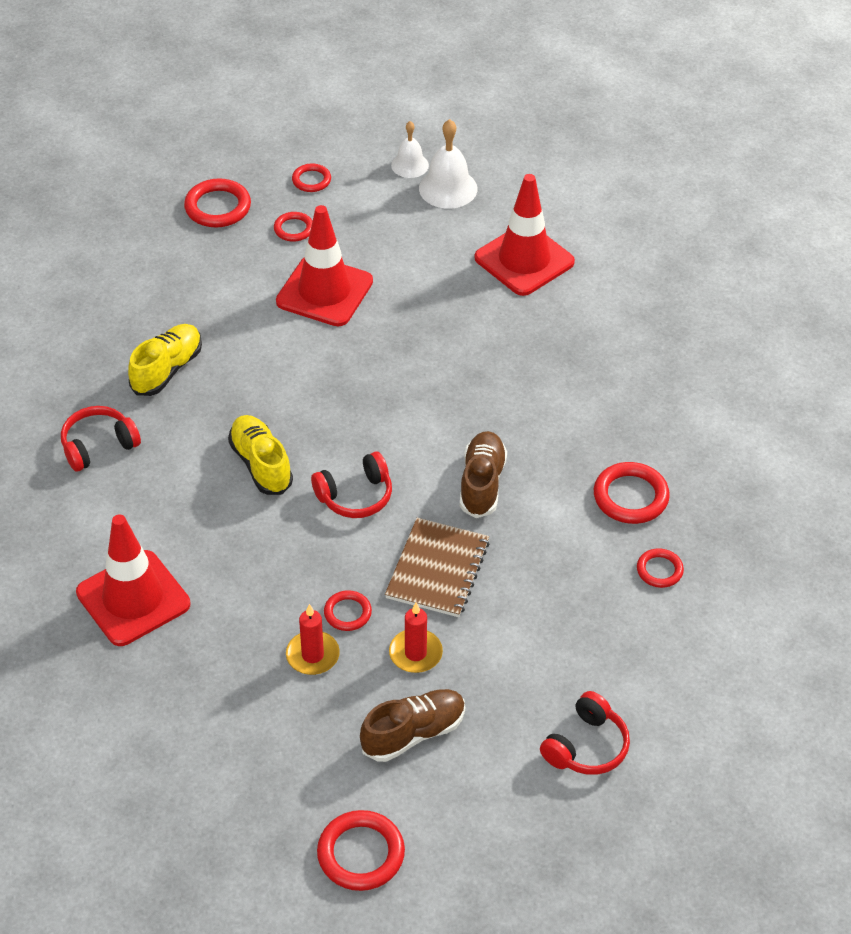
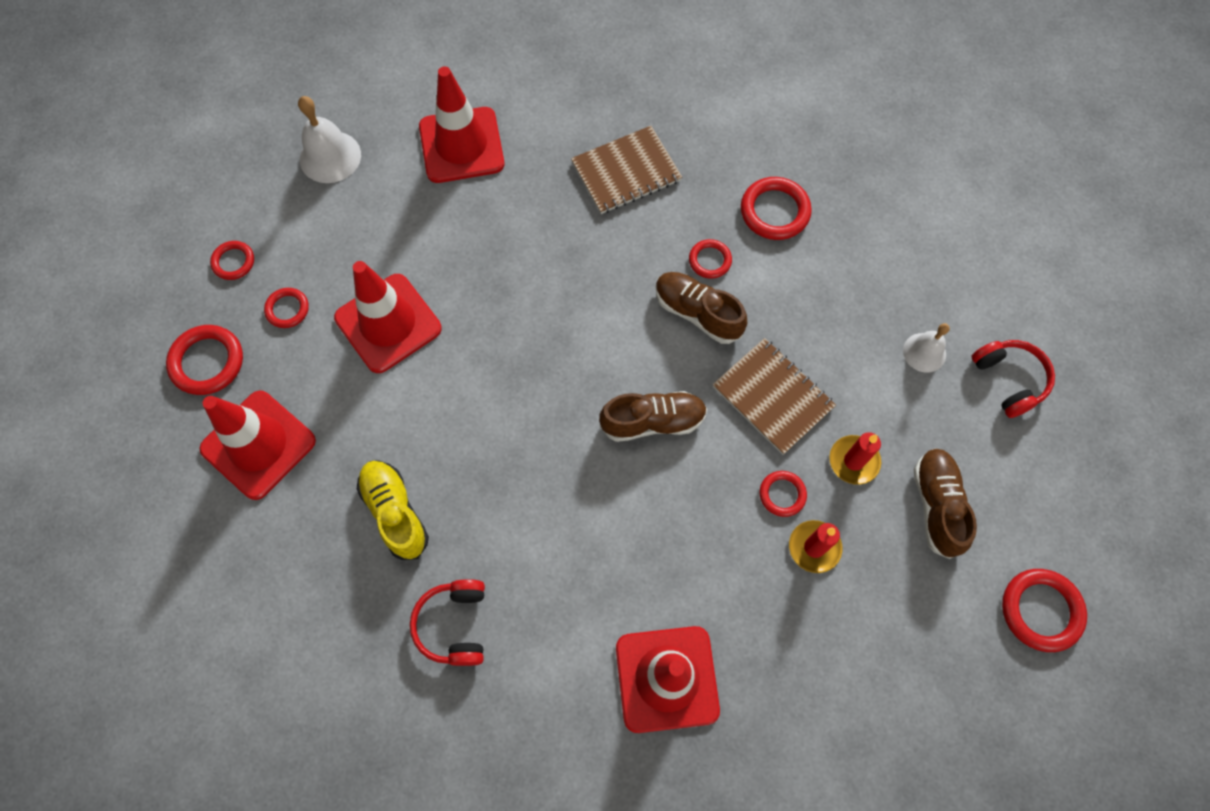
camera: 60 degrees left, 20 degrees up
(170, 267) = (258, 445): none -> red traffic cone
(261, 464) = (568, 484): yellow shoe -> none
(355, 496) = (653, 421): red headphones -> brown shoe
(410, 165) = (277, 171): white bell -> white bell (924, 352)
(586, 376) = (626, 172): none -> brown notebook
(659, 570) = (861, 233): red ring -> red ring (710, 260)

